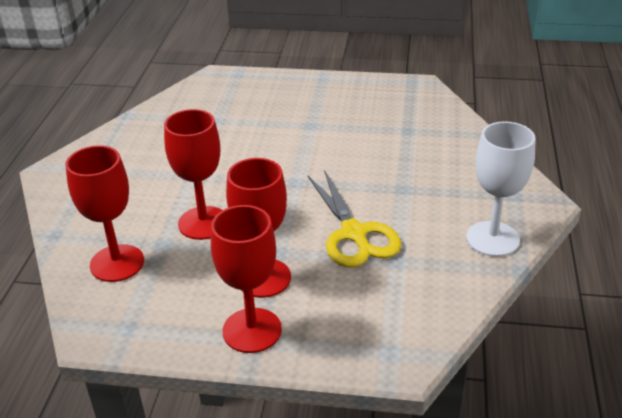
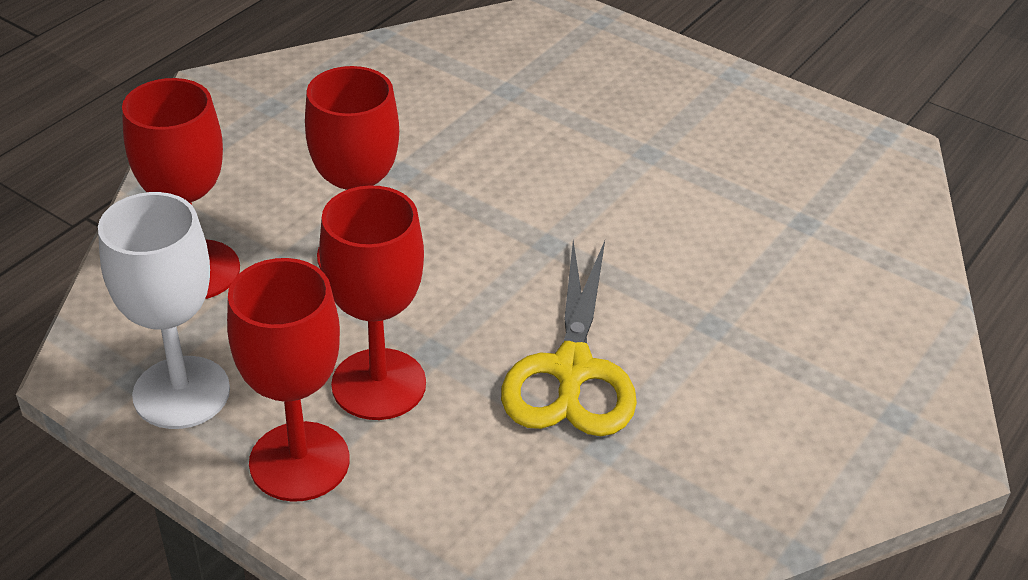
camera: 25 degrees right, 5 degrees up
(492, 239) = (795, 479): white goblet -> white goblet (181, 392)

